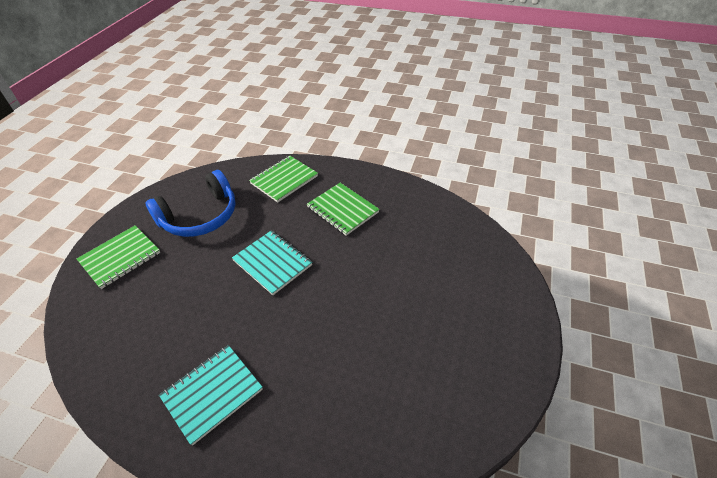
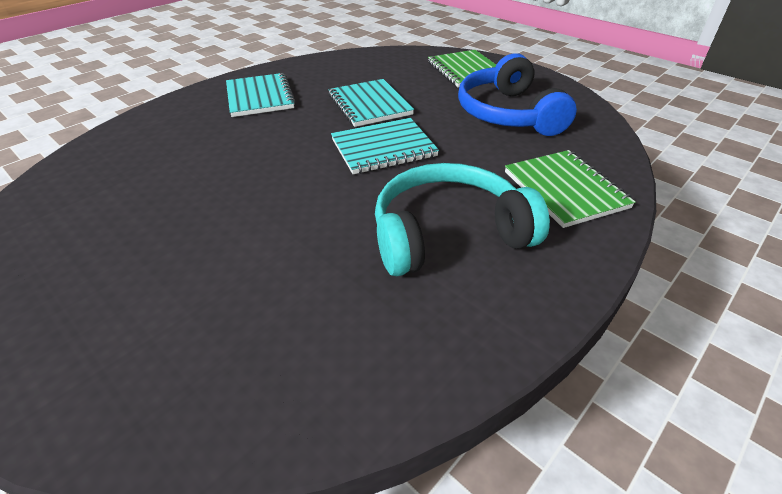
camera: 115 degrees right, 5 degrees down
(206, 297) = (369, 105): none -> turquoise notebook
(342, 210) = (448, 233): green notebook -> turquoise headphones

